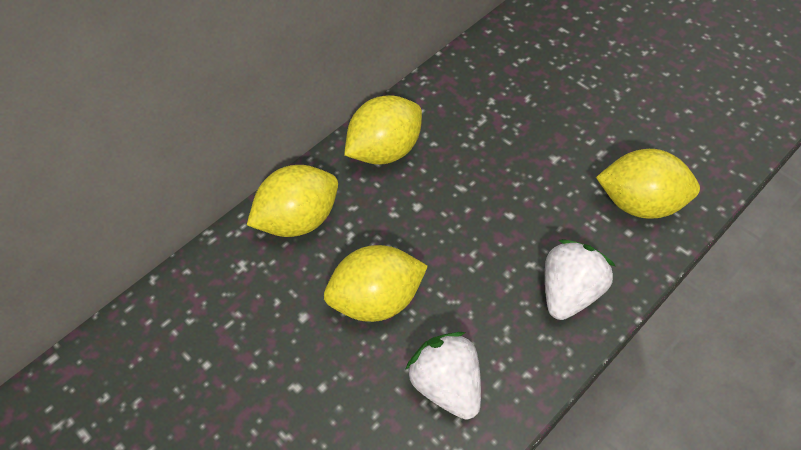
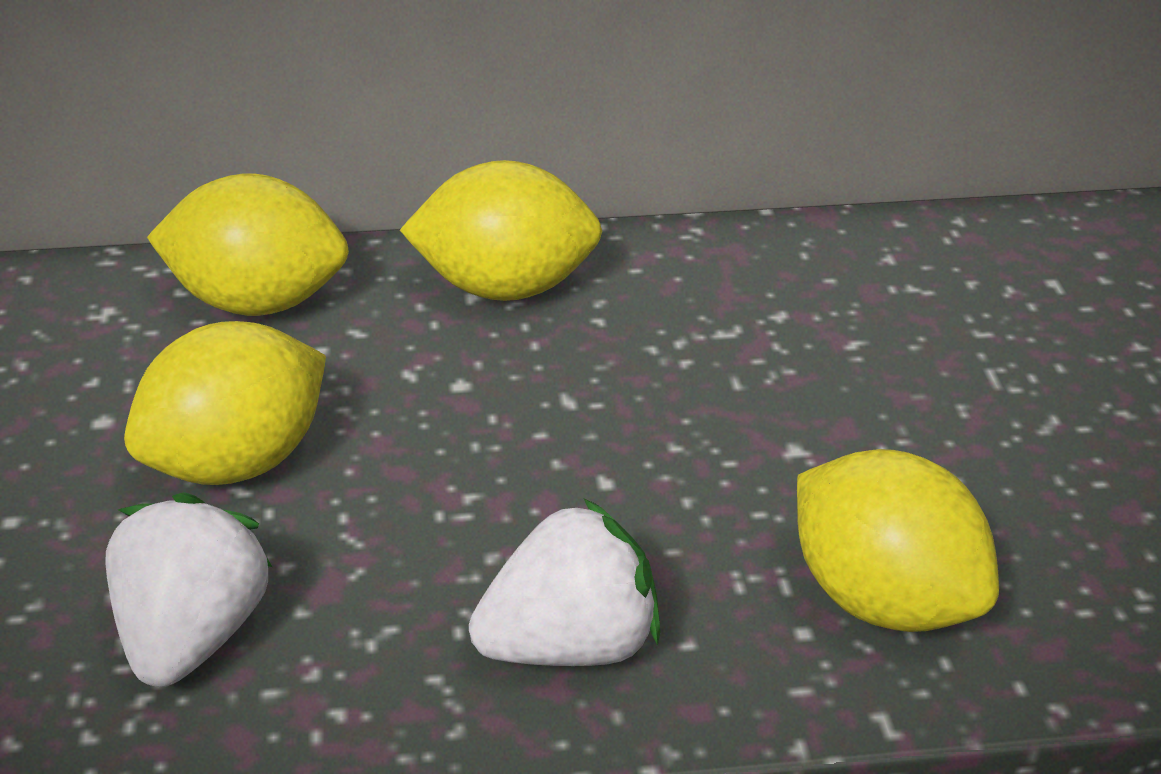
camera: 35 degrees right, 20 degrees down
(377, 299) = (236, 463): yellow lemon -> yellow lemon turned 60 degrees counterclockwise

